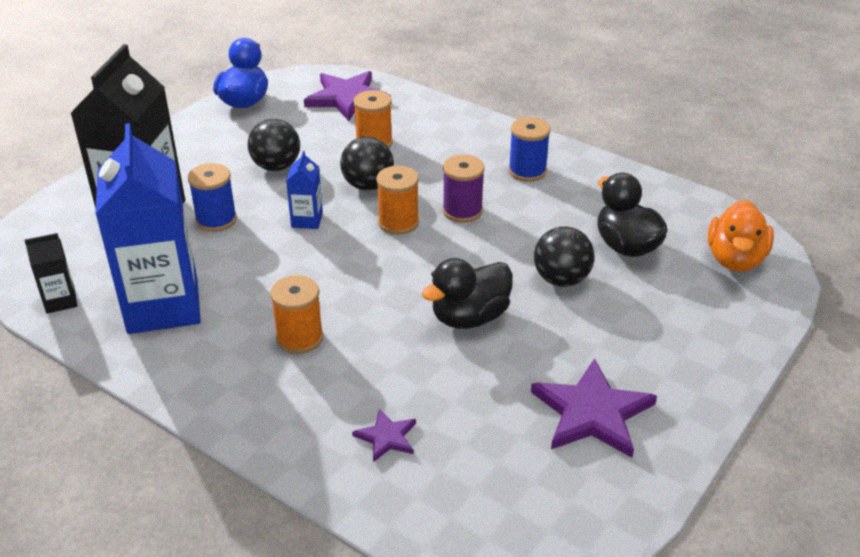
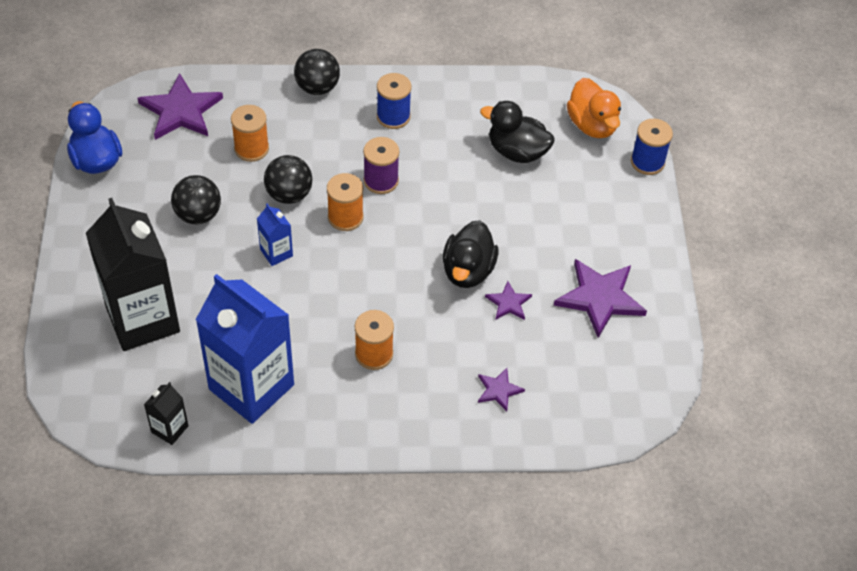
camera: 40 degrees left, 15 degrees up
(216, 220) = (206, 291): blue spool -> blue spool (647, 162)
(482, 365) = (508, 303): none -> purple star
(561, 279) = (499, 205): black ball -> black ball (317, 87)

